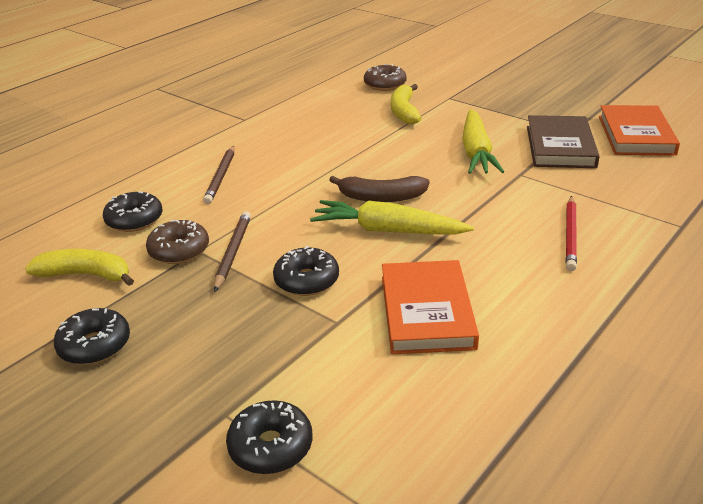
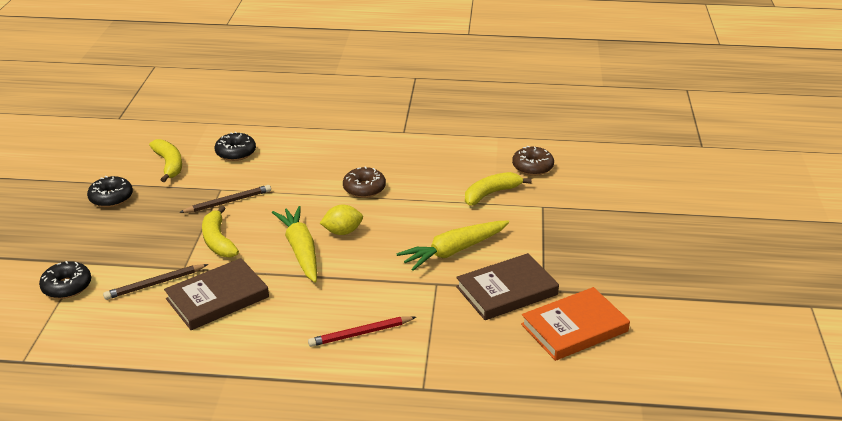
camera: 55 degrees right, 0 degrees up
(179, 250) = (215, 183): brown donut -> brown donut (364, 188)
(220, 177) = (313, 158): brown pencil -> brown pencil (154, 284)
(306, 280) = (218, 240): black donut -> yellow banana
(381, 197) = (342, 232): brown banana -> yellow lemon
(427, 311) = (217, 298): orange book -> brown book

